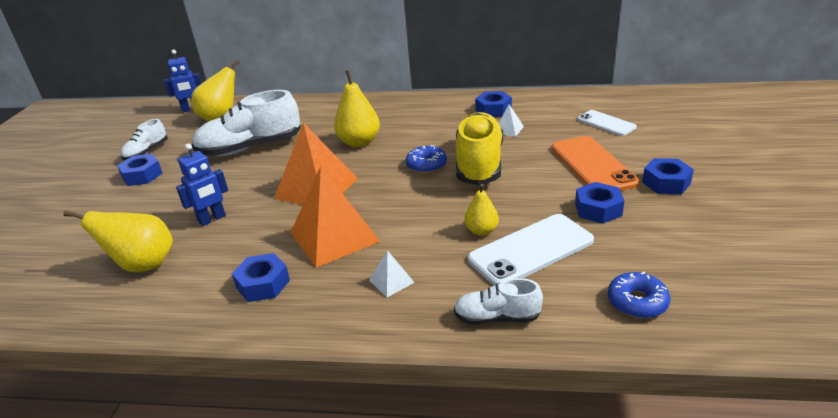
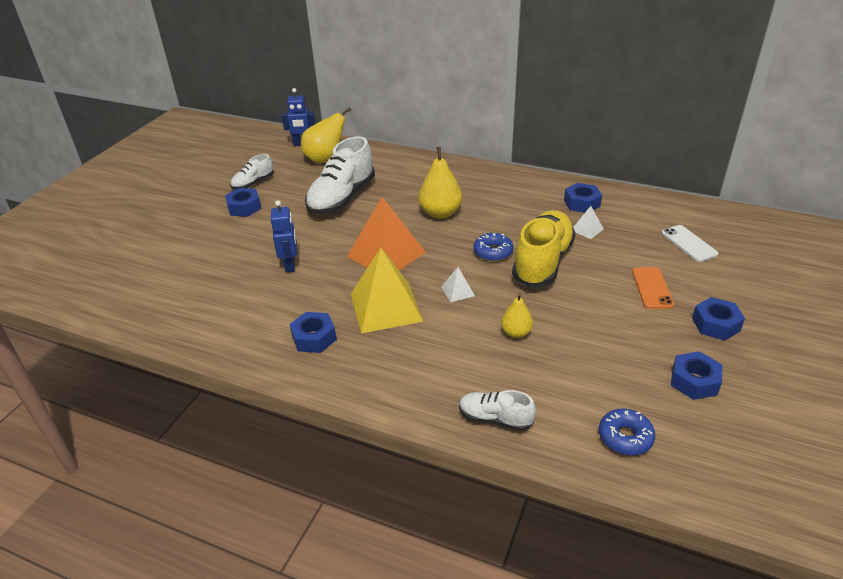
camera: 15 degrees right, 5 degrees up
(143, 265) = (226, 296): yellow pear -> none
(212, 219) = (290, 265): blue robot -> blue robot turned 75 degrees counterclockwise
(250, 148) = (342, 198): white shoe -> white shoe turned 60 degrees counterclockwise
(334, 236) = (385, 307): orange pyramid -> yellow pyramid
(391, 281) = (419, 362): white pyramid -> white pyramid (458, 291)
(531, 250) = (552, 363): white phone -> none
(592, 165) = (652, 288): orange phone -> orange phone, size x0.61
(598, 209) = (634, 337): blue nut -> blue nut (694, 381)

